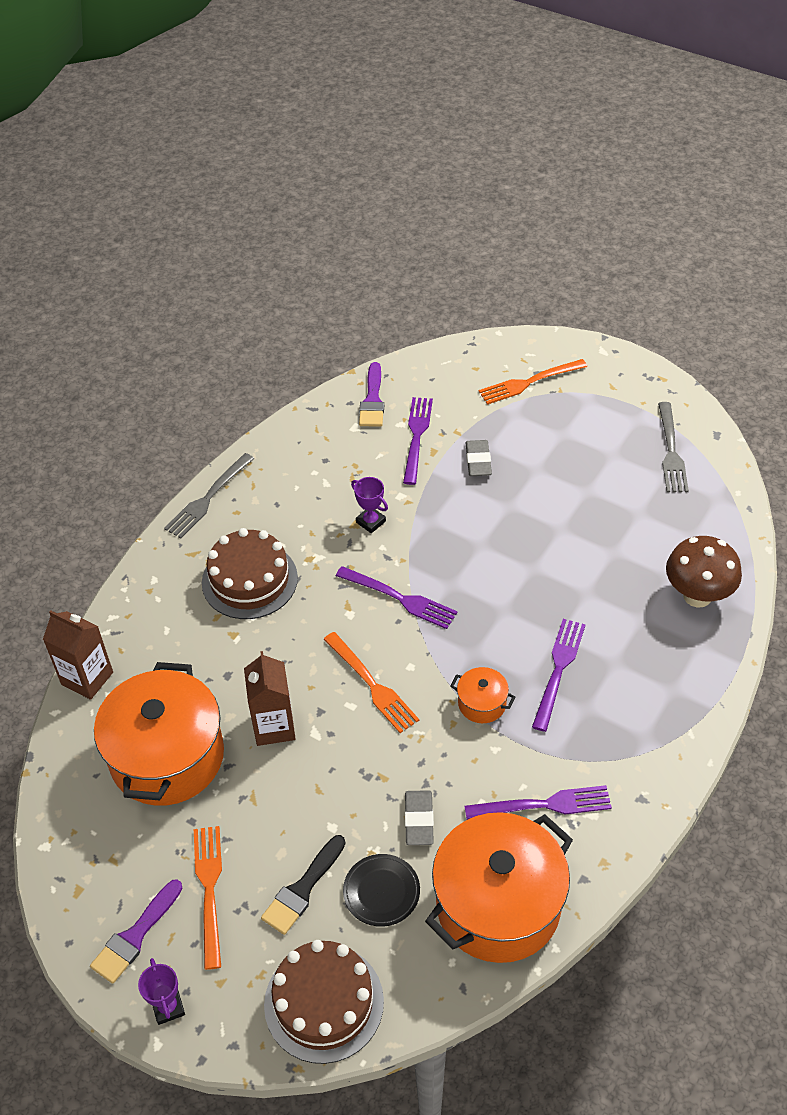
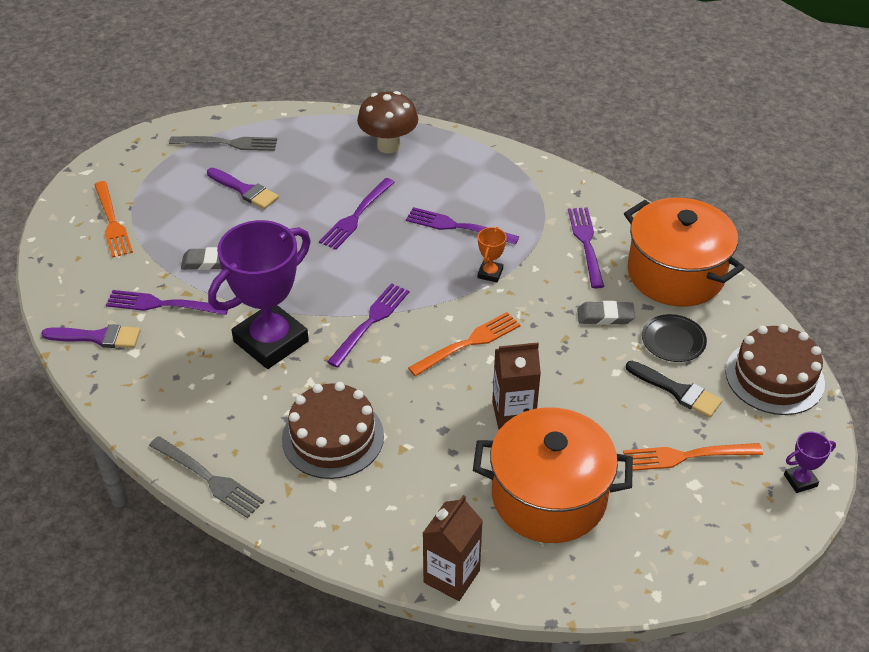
camera: 90 degrees left, 5 degrees down
(135, 936) = (739, 509): purple brush -> purple brush (245, 190)
(370, 522) = (271, 341): purple trophy -> purple trophy, size x2.46
(482, 703) = (490, 273): orange pot -> orange trophy
(564, 574) = (356, 216): none -> purple fork

